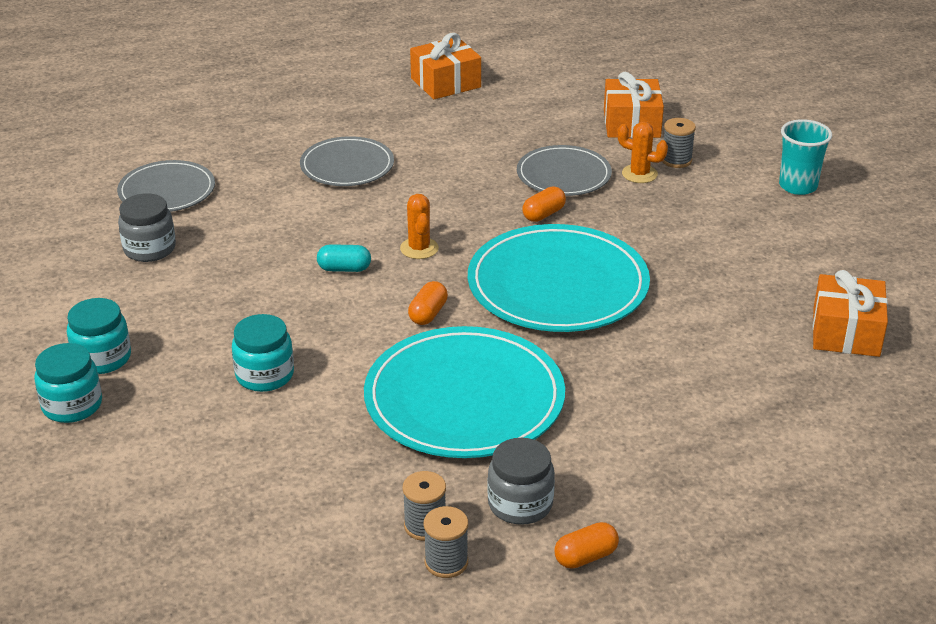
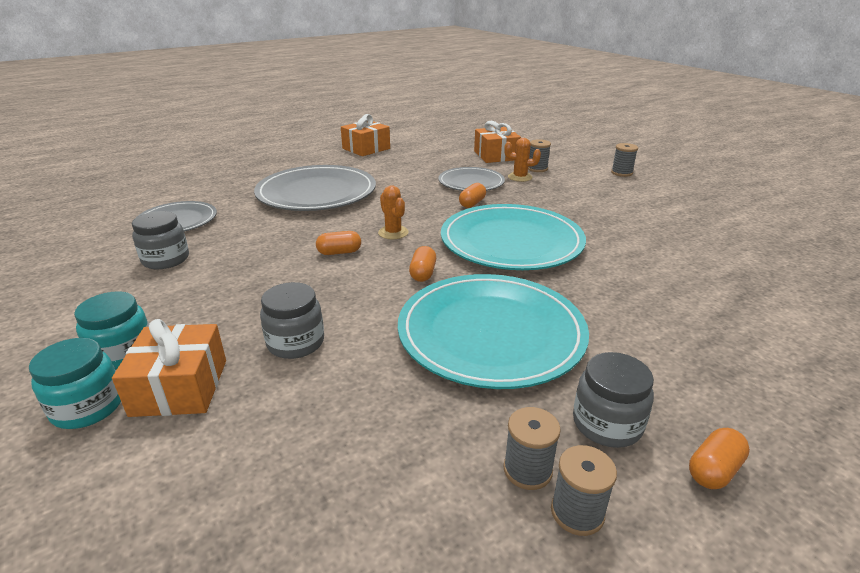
camera: 15 degrees left, 5 degrees down
(265, 375) = (296, 343): turquoise jar -> grey jar
(344, 269) = (339, 252): turquoise capsule -> orange capsule
(347, 166) = (316, 193): grey plate -> grey plate, size x1.72
(798, 186) = (621, 173): turquoise cup -> grey spool
(845, 332) = (734, 243): orange gift -> orange gift (180, 387)

